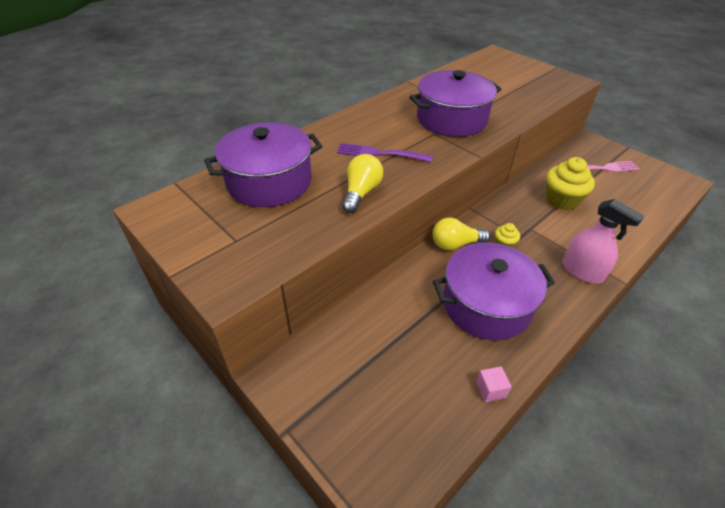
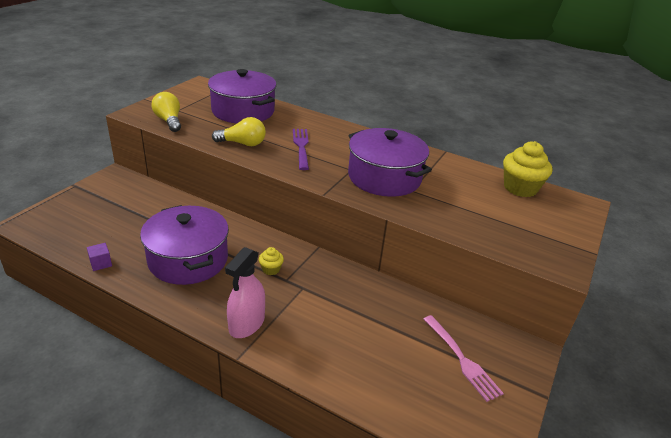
camera: 70 degrees right, 10 degrees down
(455, 244) = (260, 239): yellow light bulb -> yellow light bulb (169, 121)
(490, 390) = (101, 263): pink cube -> purple cube
(561, 200) = (366, 314): yellow cupcake -> yellow cupcake (520, 188)

